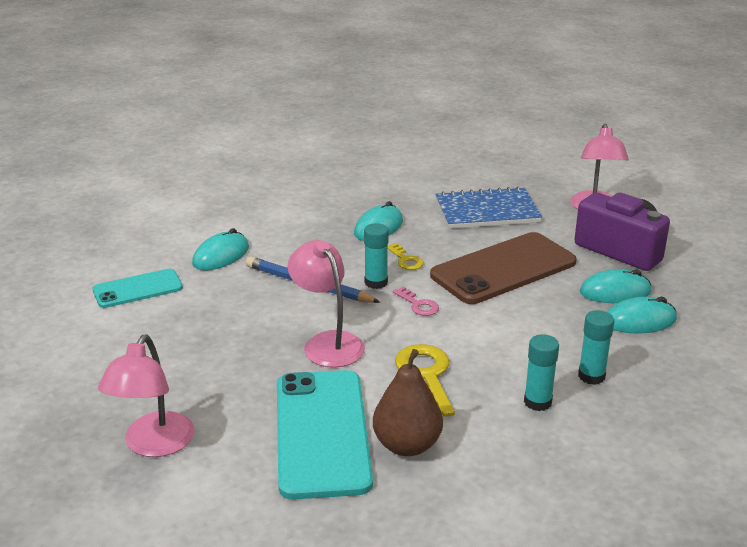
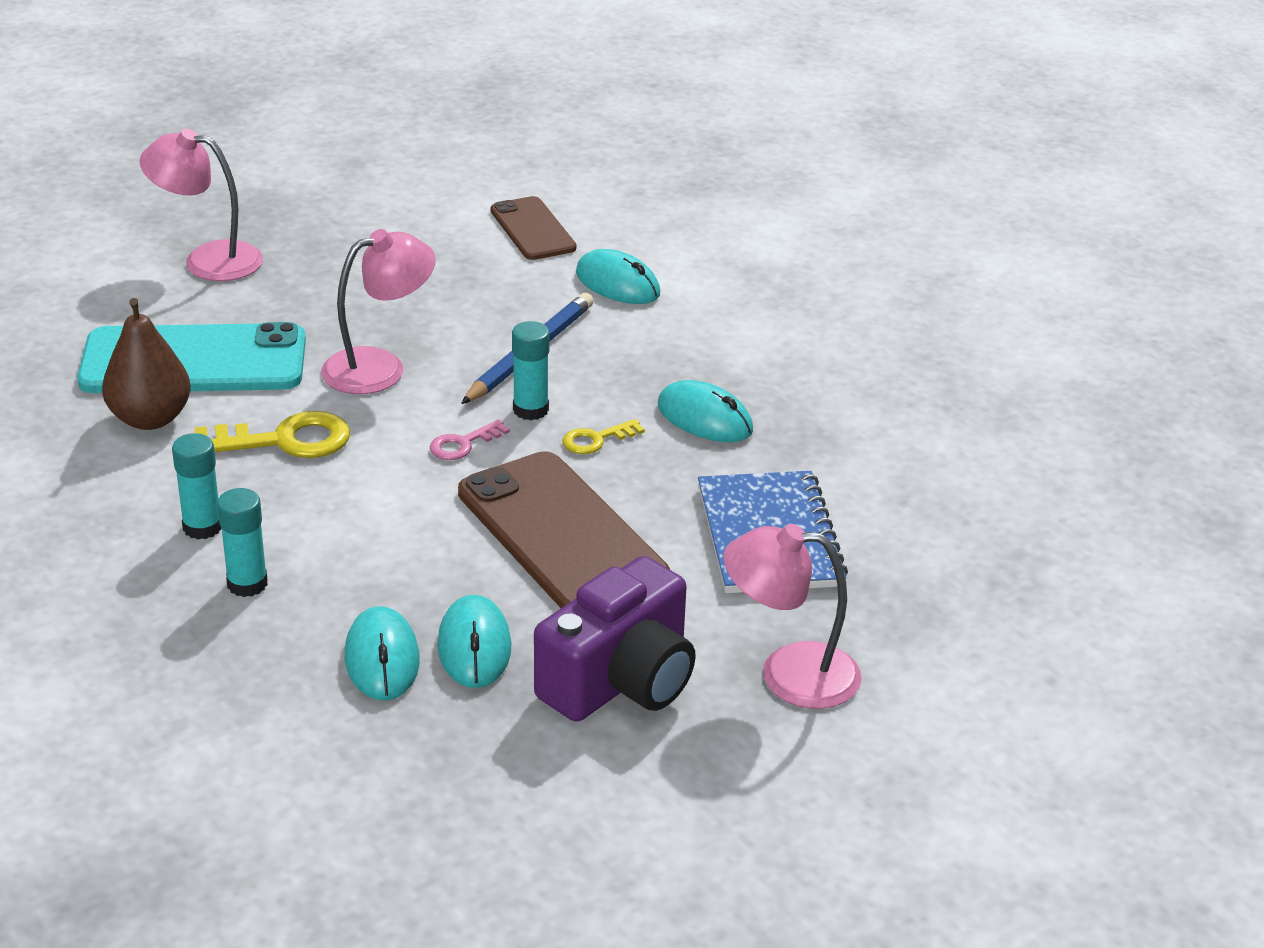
camera: 90 degrees right, 5 degrees up
(138, 289) = (532, 229): turquoise phone -> brown phone

